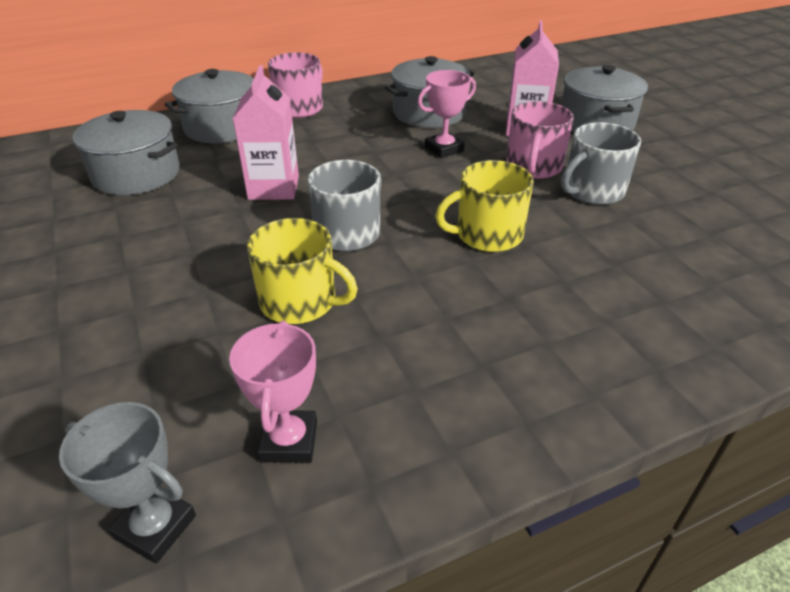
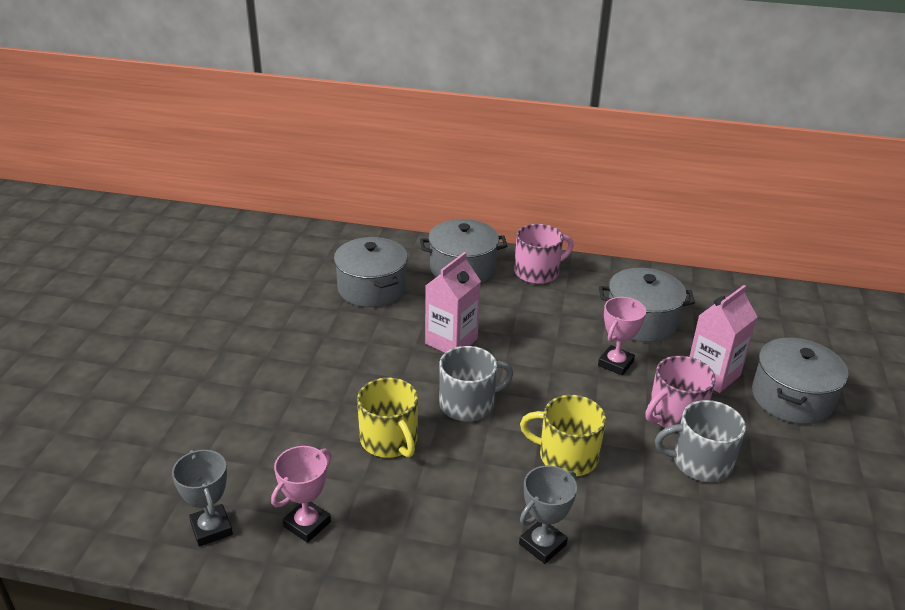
camera: 35 degrees right, 5 degrees down
(444, 149) = (615, 363): pink trophy -> pink trophy turned 60 degrees counterclockwise
(554, 318) = (542, 544): none -> grey trophy

